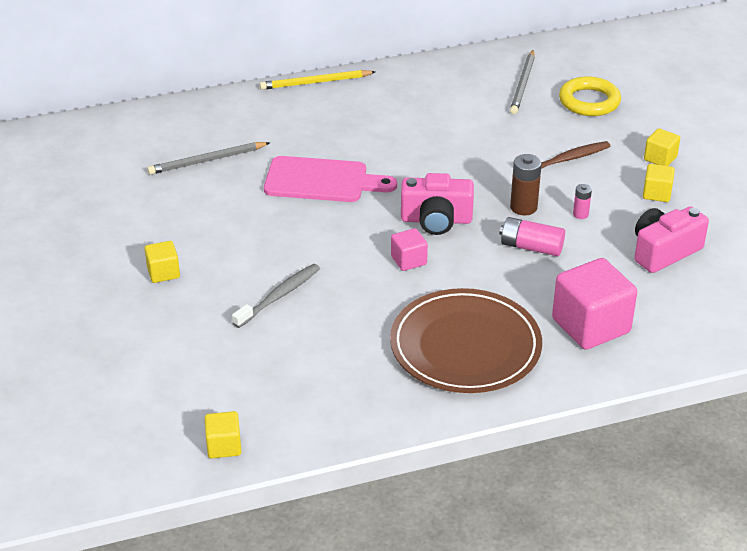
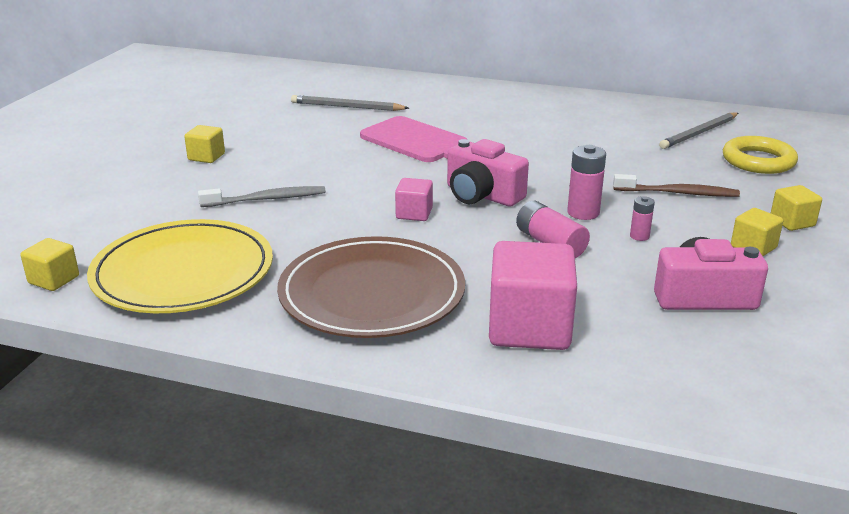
camera: 35 degrees right, 10 degrees down
(312, 393) = (183, 273): none -> yellow plate
(315, 82) = (503, 88): yellow pencil -> none
(523, 207) = (583, 213): brown battery -> pink battery

